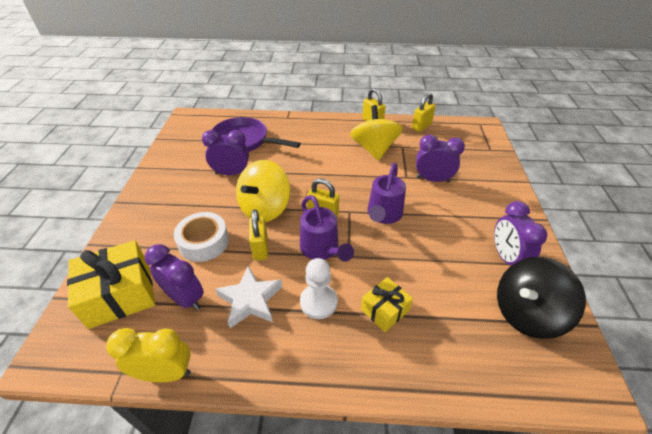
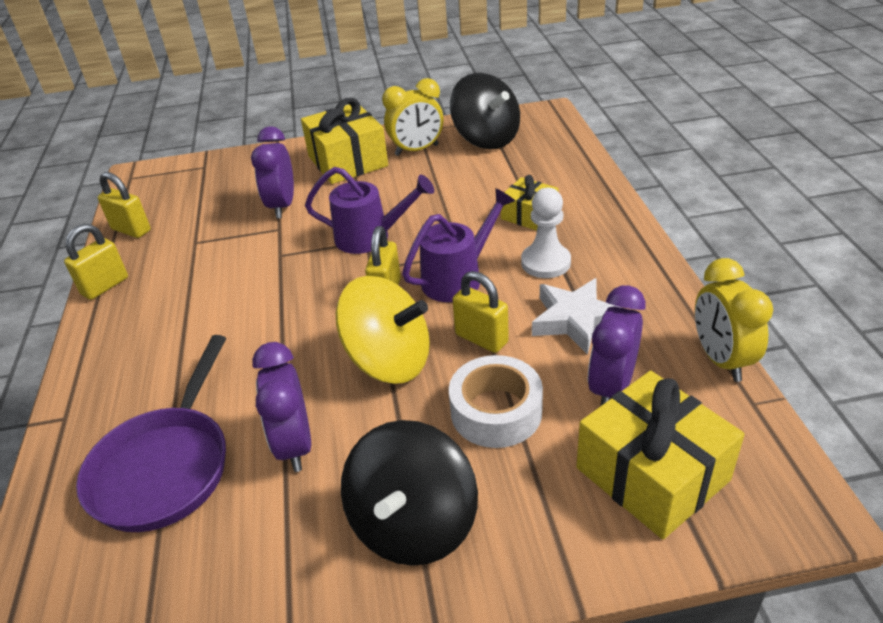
camera: 100 degrees left, 5 degrees down
(165, 202) = (413, 524): none -> black spinning top
(260, 248) = (481, 338): yellow padlock -> yellow padlock turned 60 degrees clockwise
(374, 149) = (202, 270): yellow spinning top -> none
(490, 215) = (347, 161): none -> yellow gift
(506, 258) = (417, 150): purple clock -> yellow clock

